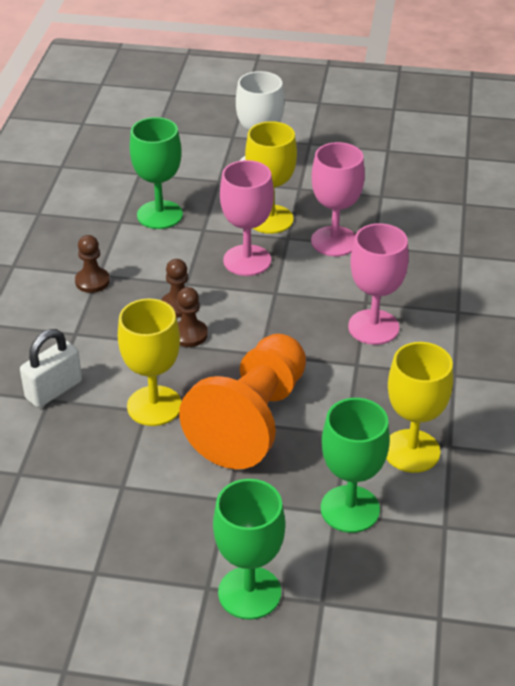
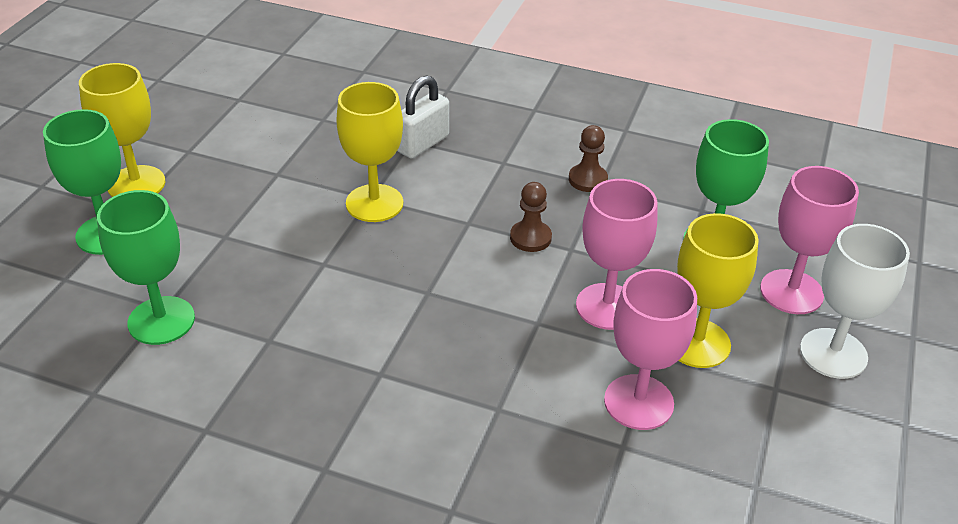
camera: 100 degrees right, 0 degrees up
(54, 390) = (422, 144): white padlock -> white padlock turned 75 degrees clockwise
(189, 334) = (477, 240): brown pawn -> none
(251, 420) = (323, 268): orange pawn -> none
(373, 327) = (443, 405): pink goblet -> pink goblet (791, 292)
(411, 451) = (214, 391): yellow goblet -> yellow goblet (136, 184)

